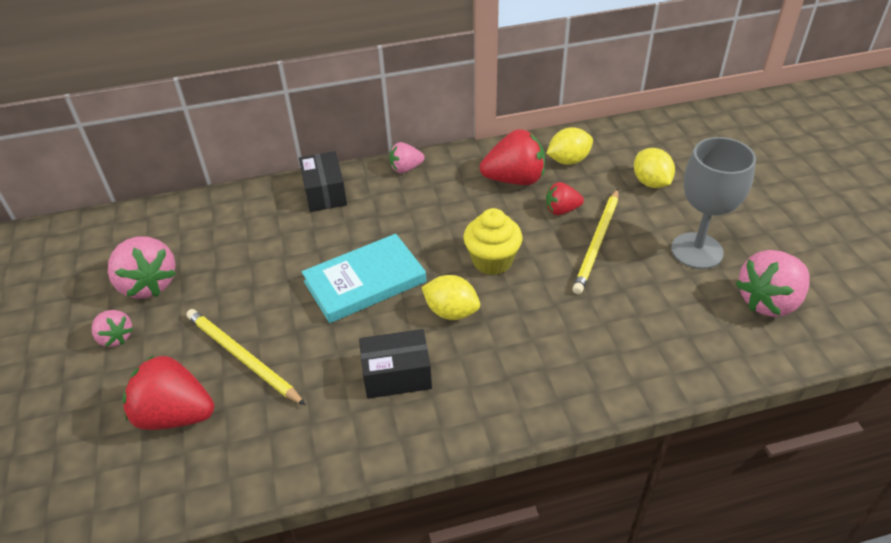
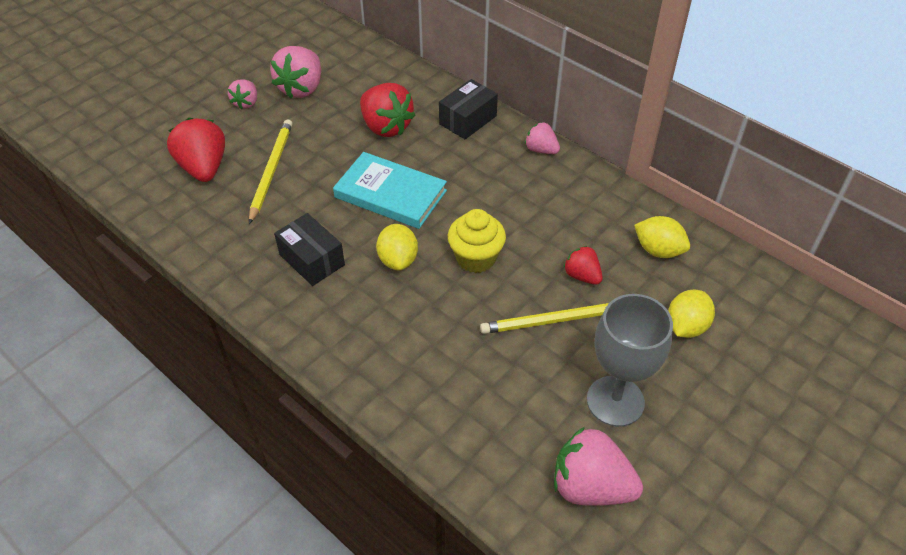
camera: 55 degrees right, 5 degrees up
(514, 179) = (593, 225): red strawberry -> red strawberry (386, 127)

